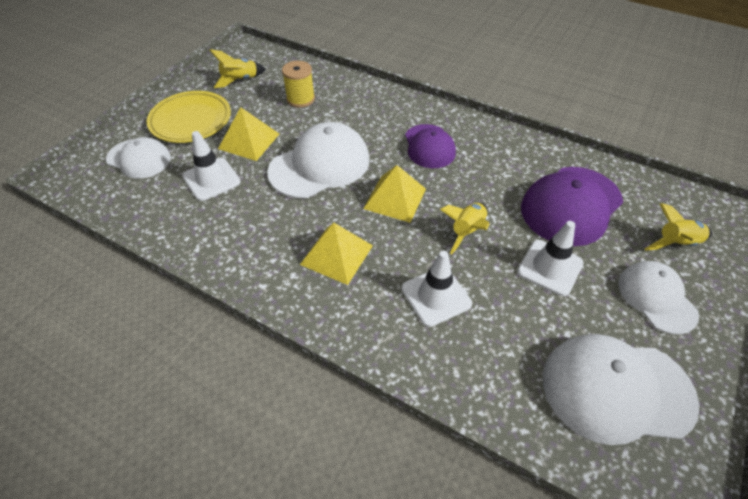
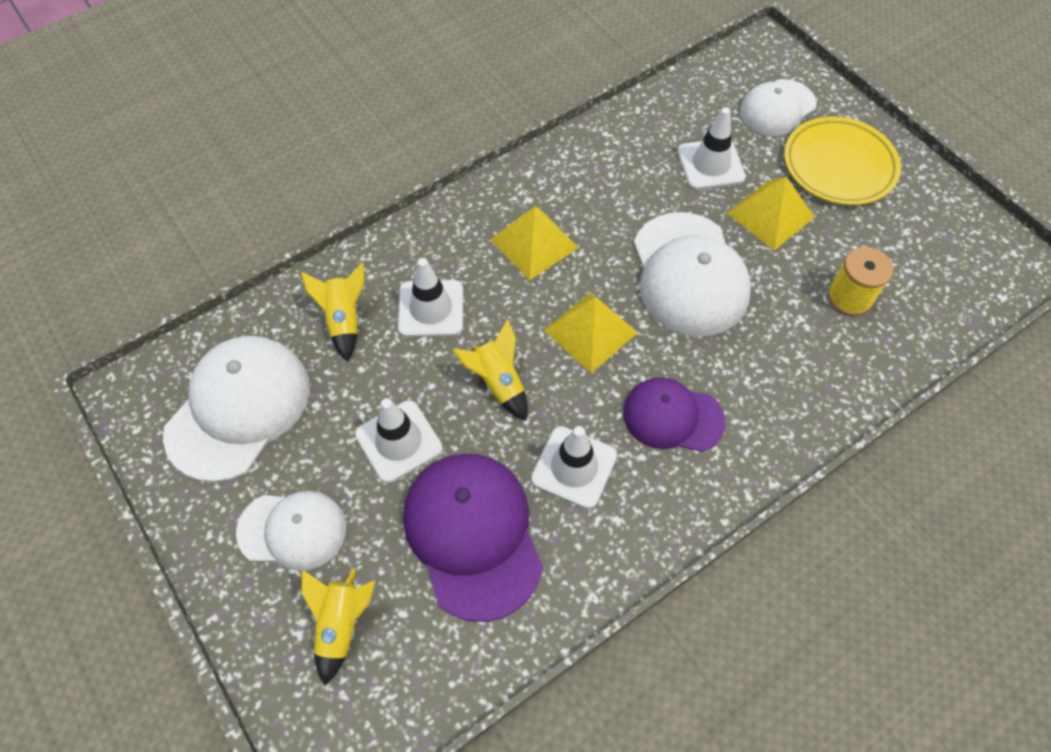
camera: 115 degrees right, 10 degrees up
(240, 80) = (924, 238): yellow rocket -> yellow rocket (344, 320)
(493, 176) = (574, 467): none -> white traffic cone

